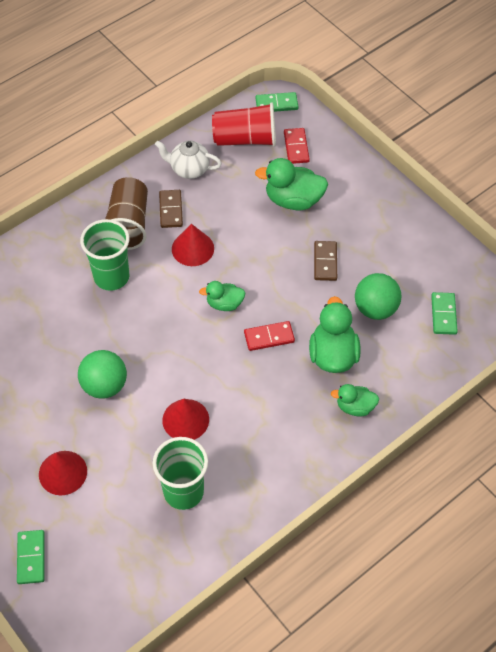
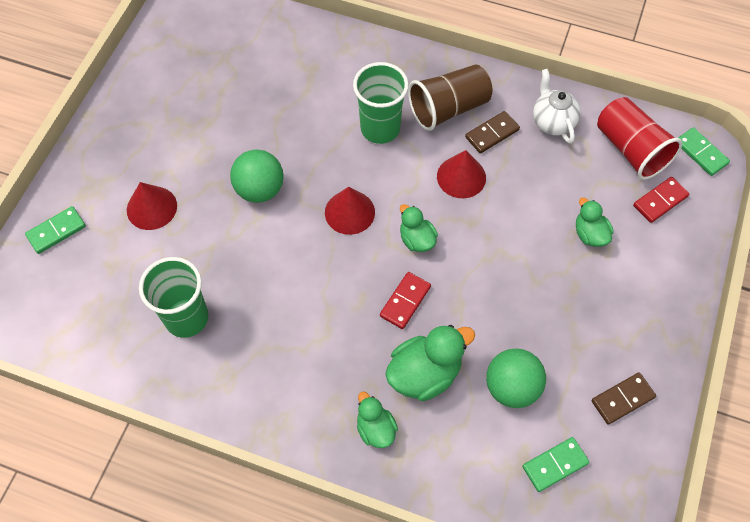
camera: 60 degrees right, 5 degrees up
(185, 419) = (264, 277): red cone -> red cone (349, 212)
(269, 337) = (405, 301): red domino -> red domino turned 75 degrees clockwise
(293, 200) = (590, 234): green duck -> green duck, size x0.60
(325, 262) = (535, 306): brown domino -> brown domino (622, 399)

